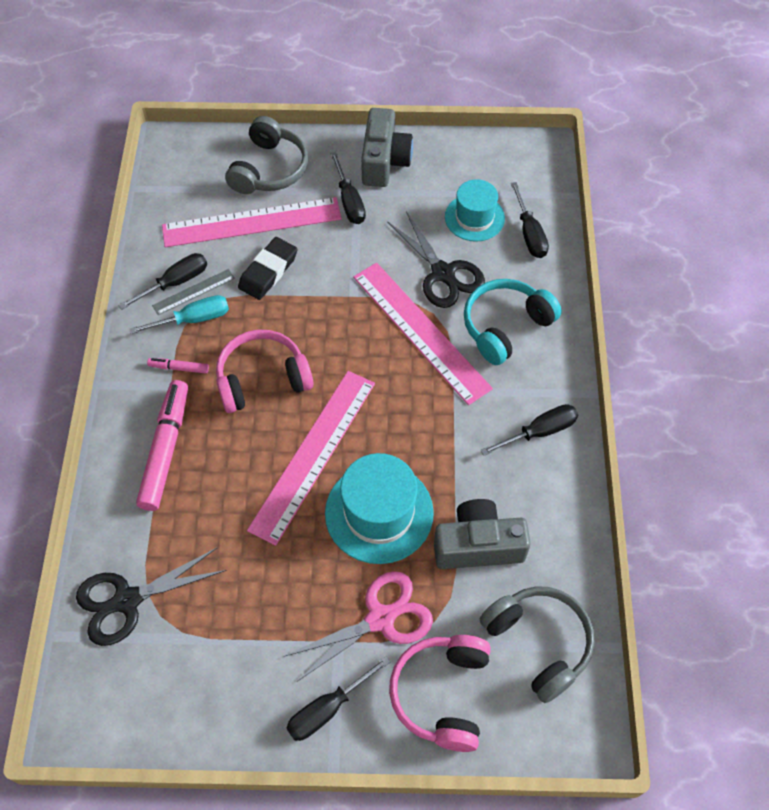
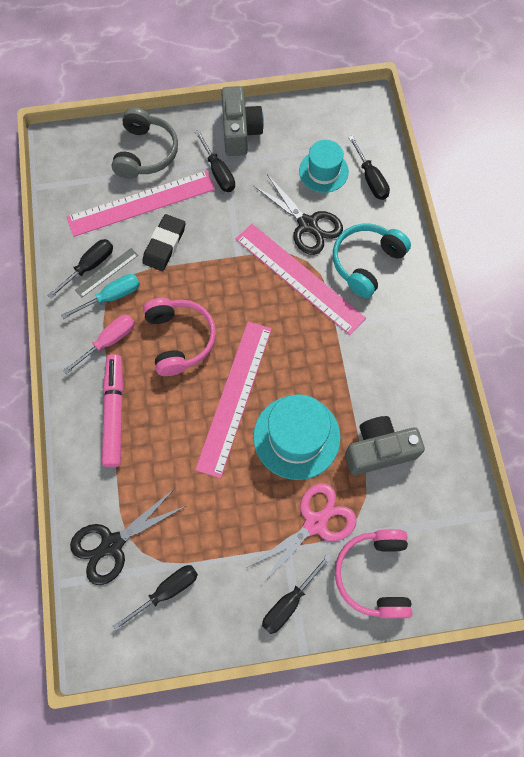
camera: 10 degrees left, 10 degrees up
(179, 368) = (109, 341): pink marker -> pink screwdriver
(262, 379) = (180, 339): pink headphones -> pink headphones turned 105 degrees clockwise
(539, 643) = (440, 520): grey headphones -> none
(540, 431) = (410, 348): black screwdriver -> black screwdriver (167, 591)

